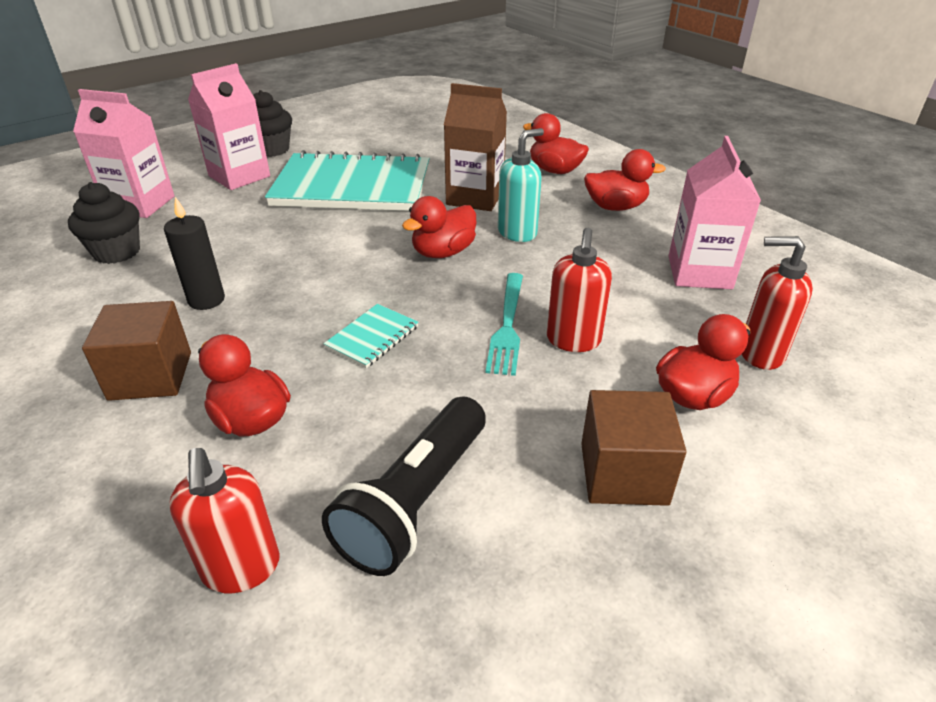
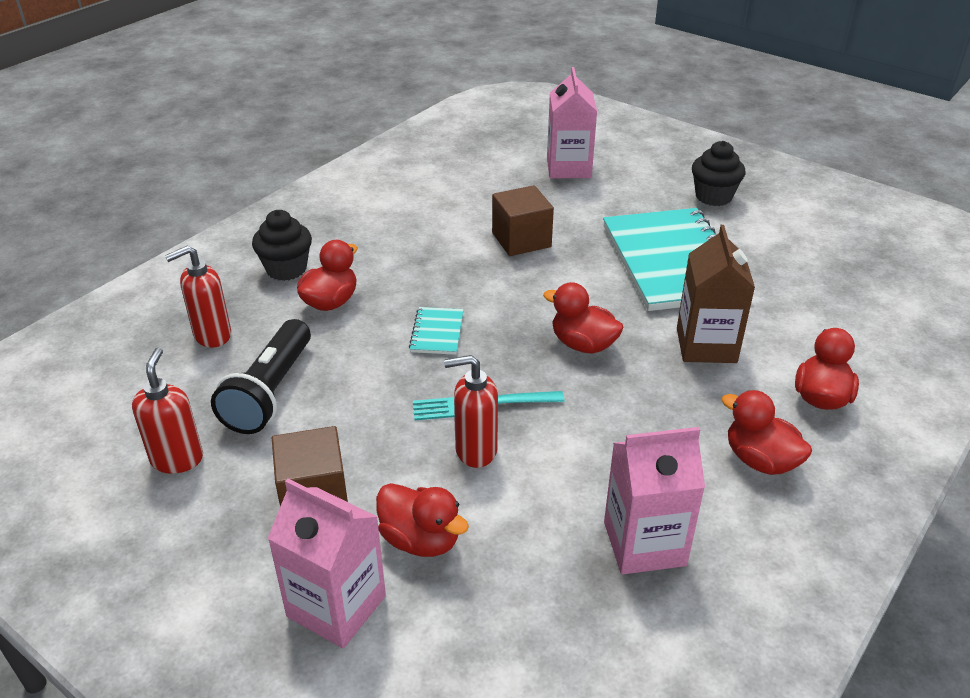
camera: 75 degrees right, 0 degrees up
(117, 252) = (496, 184): black cupcake -> black cupcake (286, 269)
(150, 375) = (362, 248): brown cube -> brown cube (521, 240)
(206, 300) = (453, 242): black candle -> none
(239, 176) = (648, 196): pink carton -> pink carton (336, 606)
(372, 337) = (437, 332): turquoise notebook -> turquoise notebook turned 75 degrees clockwise
(415, 501) = (270, 392): black flashlight -> black flashlight turned 90 degrees counterclockwise
(517, 233) = (649, 388): turquoise soap dispenser -> none
(615, 207) = (760, 460): red duck -> red duck turned 150 degrees clockwise
(760, 353) = (504, 595): red soap dispenser -> red soap dispenser (177, 459)

